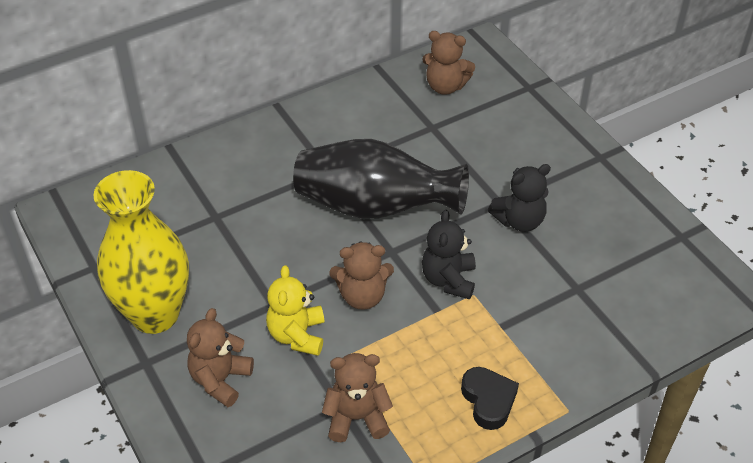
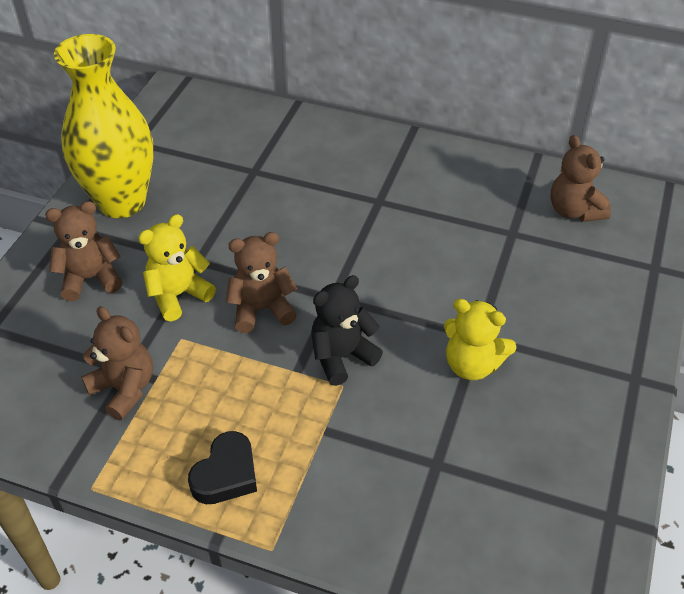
camera: 50 degrees right, 0 degrees up
(362, 296) = (261, 309): brown teddy bear -> brown teddy bear turned 120 degrees clockwise
(374, 207) = (371, 255): black vase -> none
(519, 220) = (472, 364): black teddy bear -> yellow teddy bear

